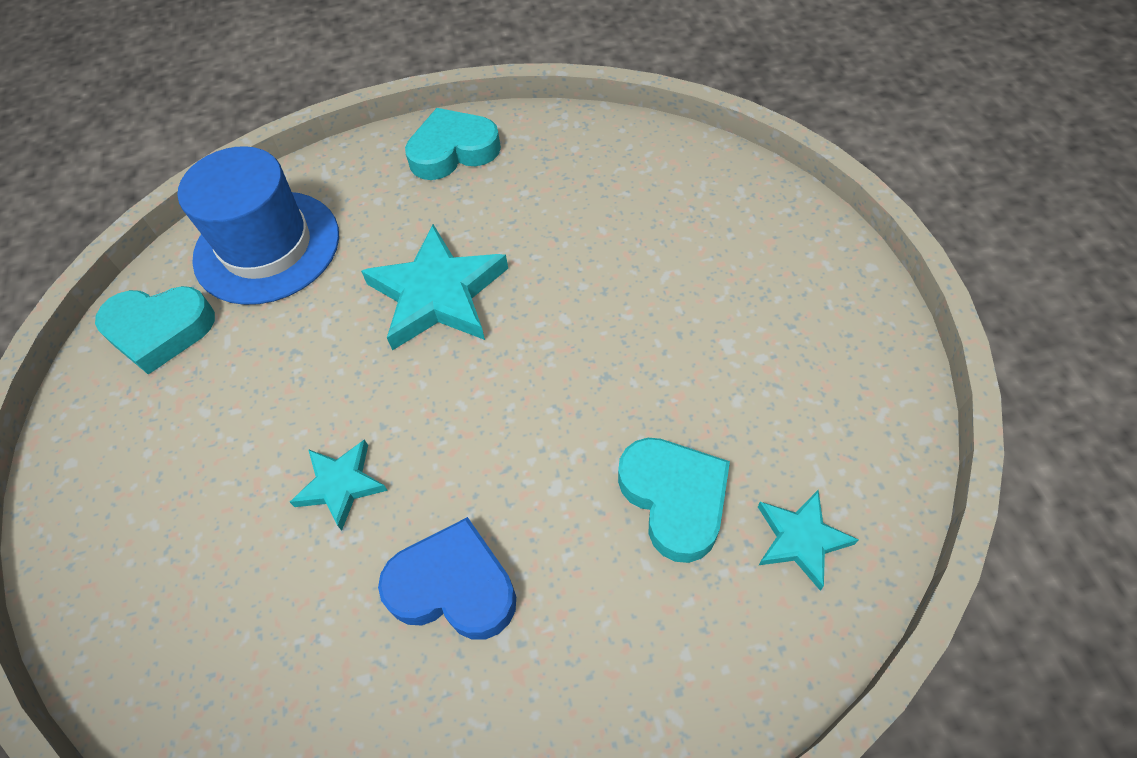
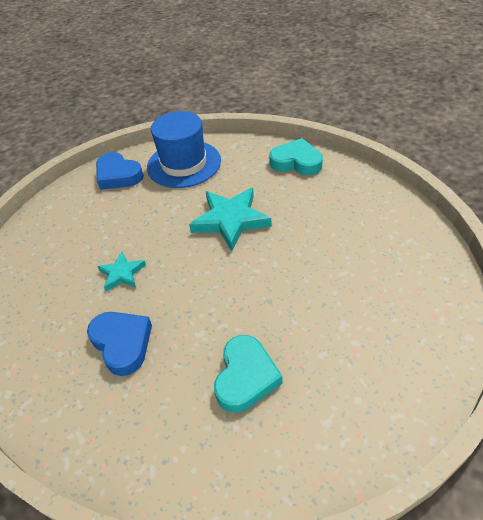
camera: 40 degrees right, 10 degrees down
(160, 331) = (118, 175): turquoise heart -> blue heart
(801, 539) = (288, 442): turquoise star -> none

